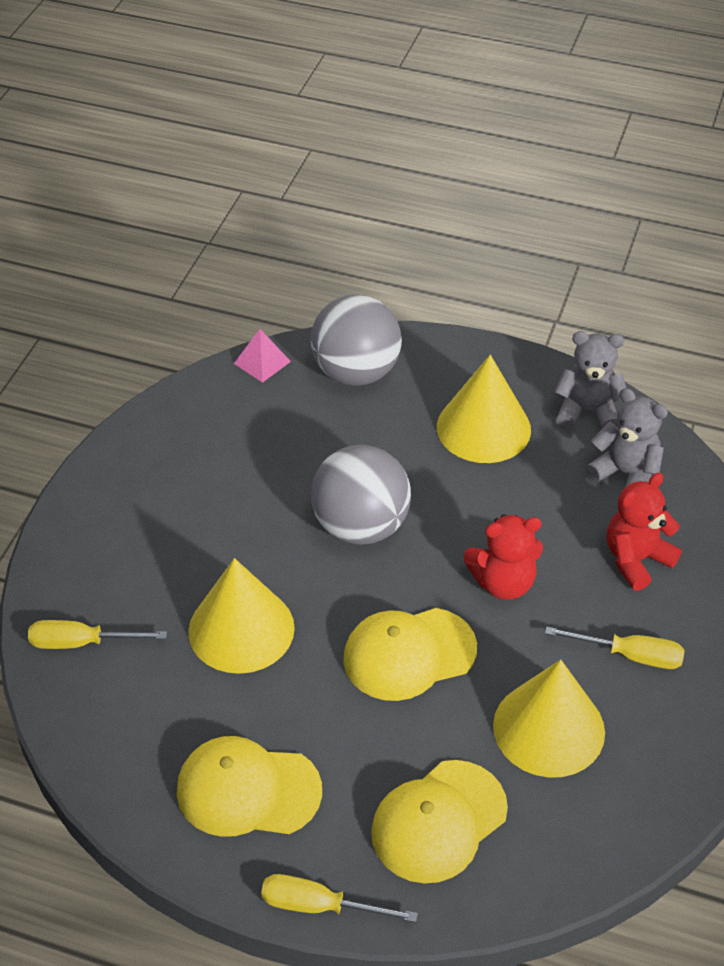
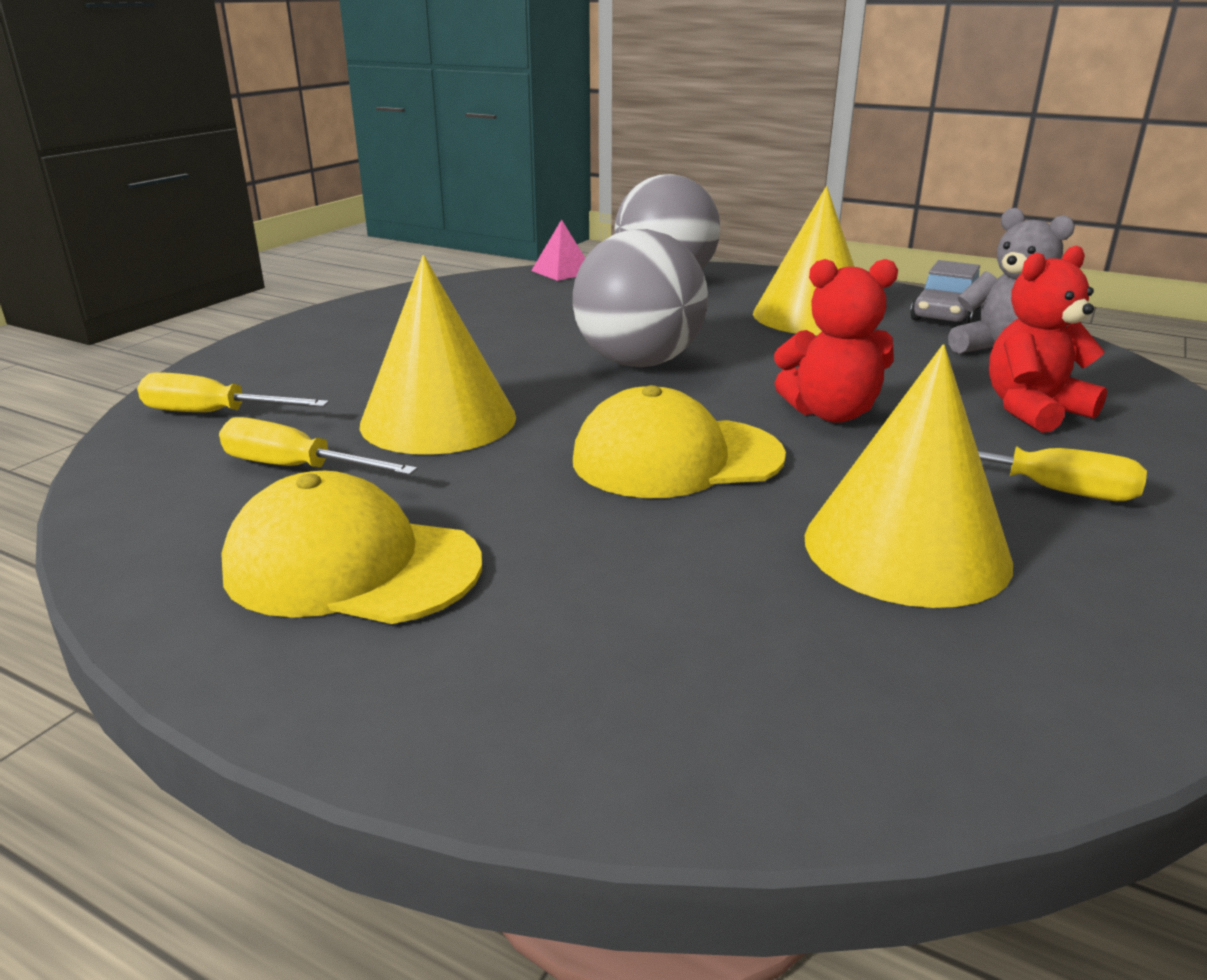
camera: 10 degrees right, 20 degrees down
(319, 906) = (396, 737): yellow screwdriver -> yellow screwdriver (296, 468)
(438, 821) = (684, 640): yellow cap -> none
(587, 411) = (945, 314): grey teddy bear -> grey car

